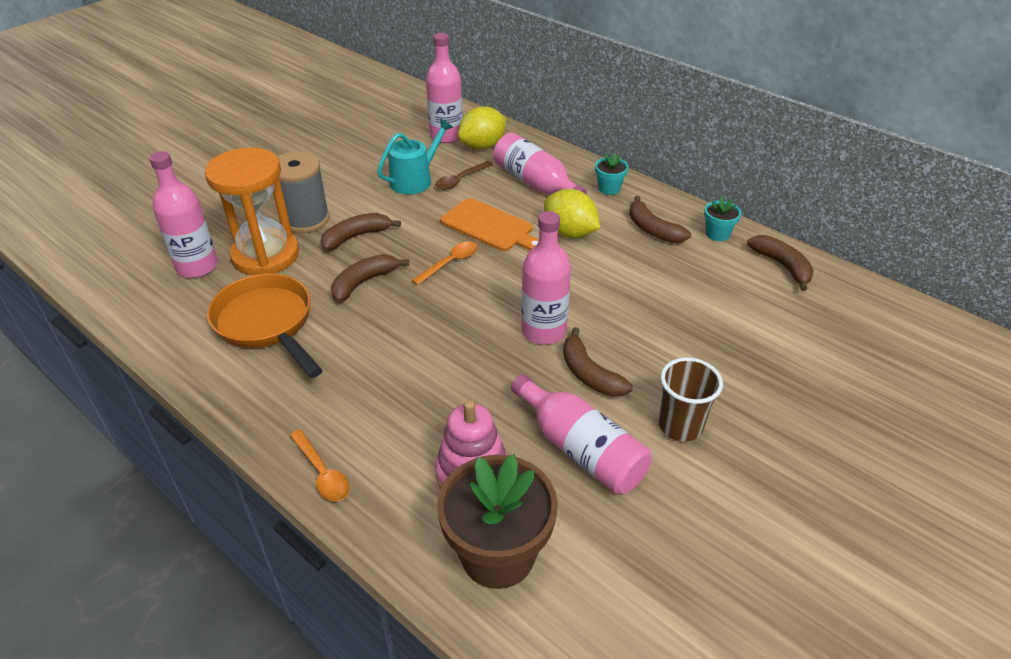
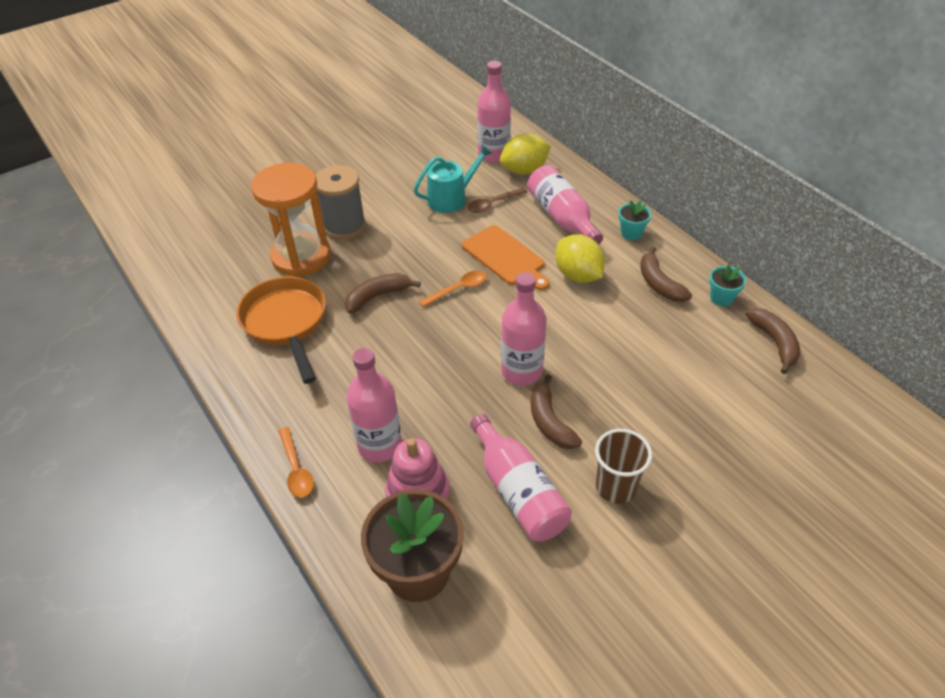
camera: 15 degrees right, 5 degrees up
(197, 267) = (242, 259): pink bottle -> pink bottle (380, 445)
(356, 237) = (383, 250): brown banana -> none

